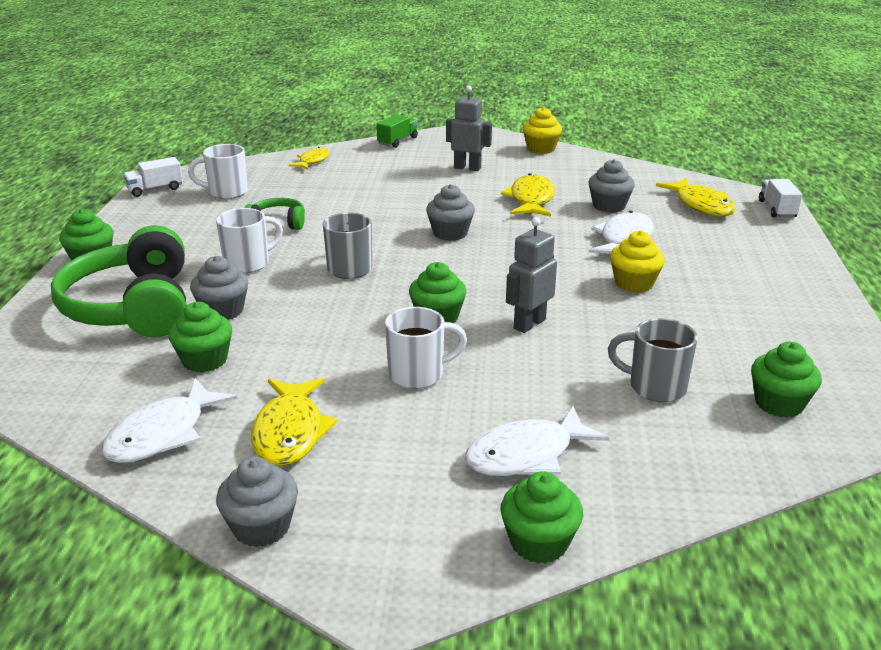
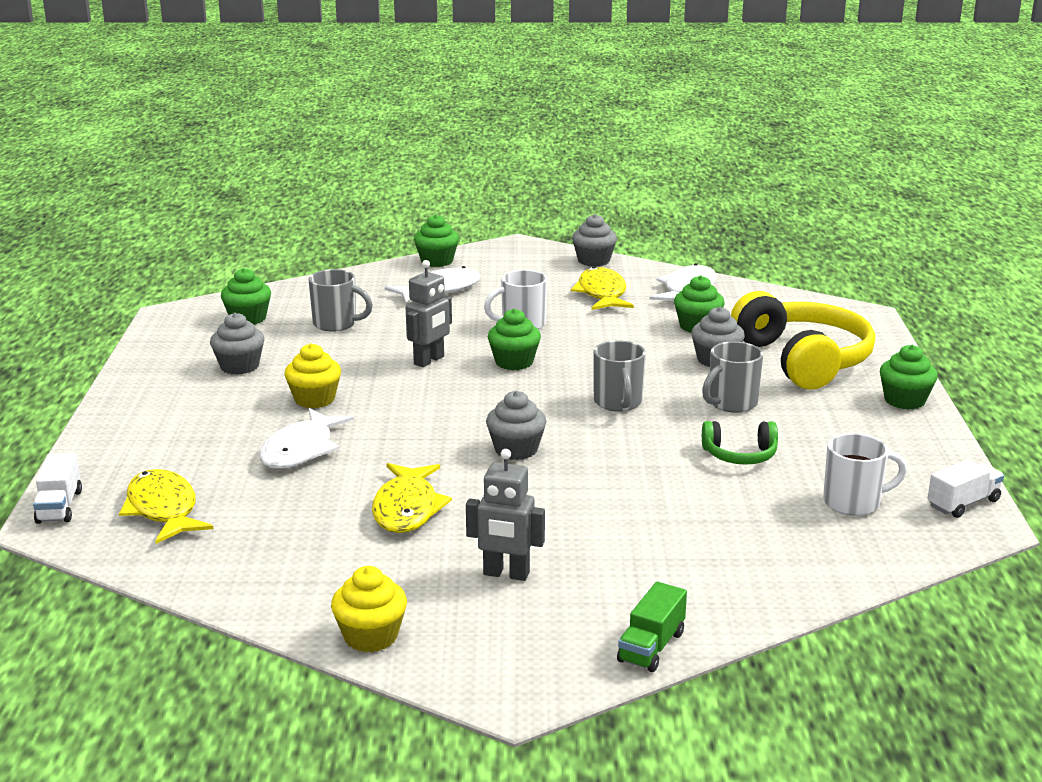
camera: 175 degrees right, 5 degrees down
(132, 307) = (803, 360): green headphones -> yellow headphones
(248, 263) = (731, 403): white mug -> grey mug
(312, 161) = (776, 579): yellow fish -> none
(609, 206) = (297, 502): grey cupcake -> grey cupcake (239, 366)

